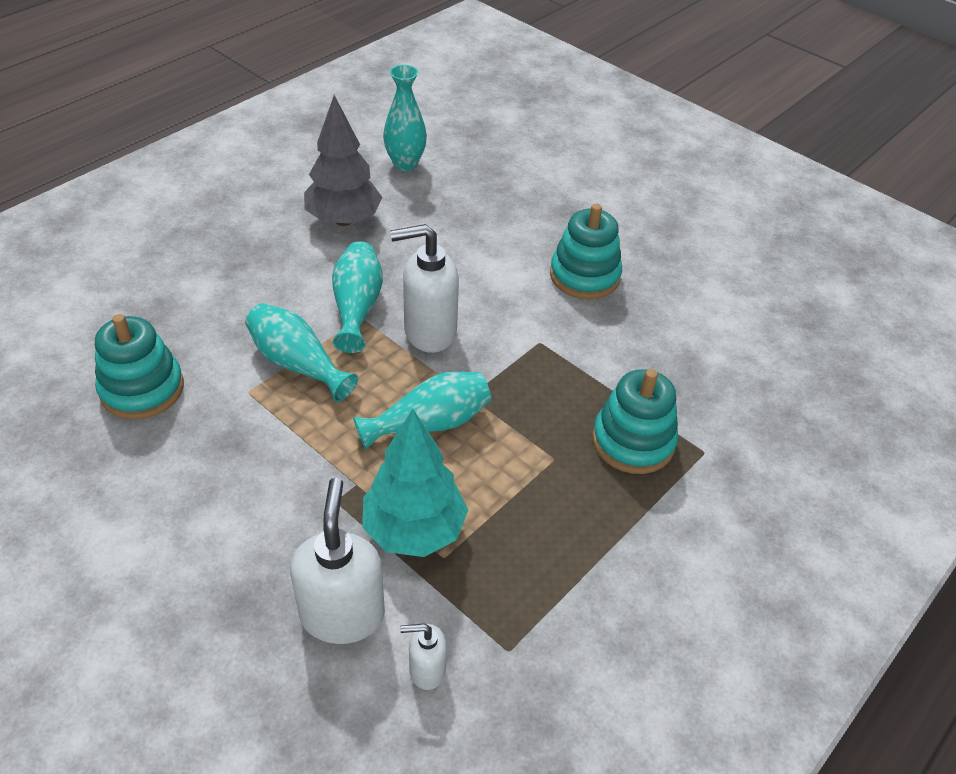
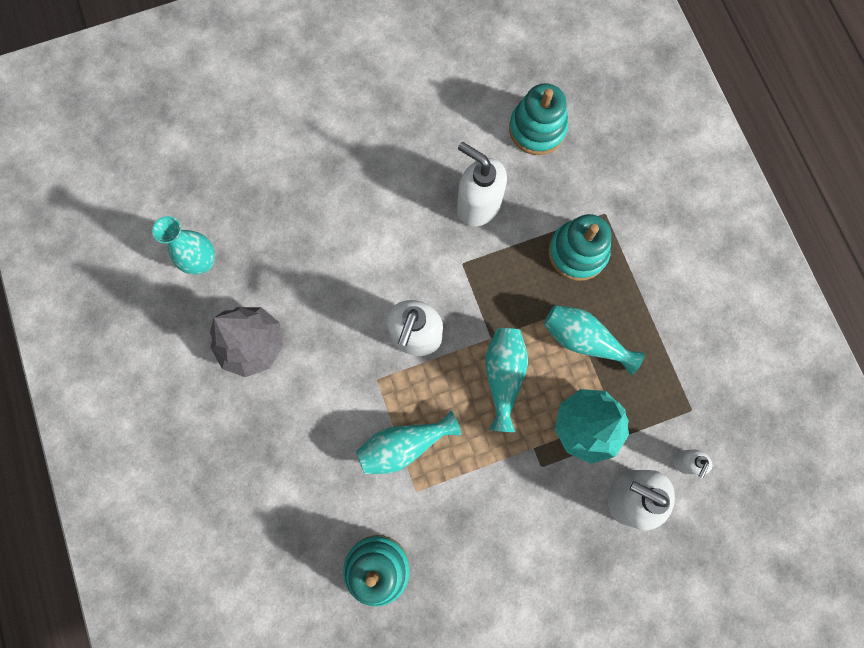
camera: 60 degrees left, 30 degrees up
(357, 307) = (363, 377): turquoise vase -> turquoise vase (584, 340)
(584, 276) = (411, 194): turquoise stacking toy -> turquoise stacking toy (537, 129)
(616, 332) = (478, 205): none -> white soap dispenser

